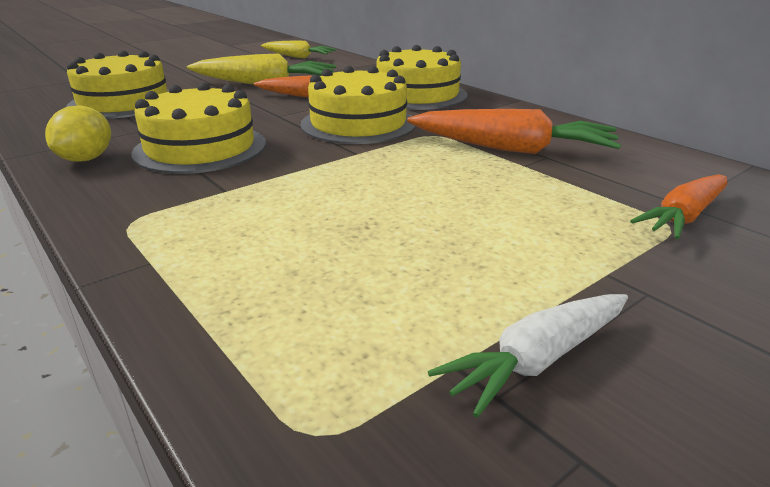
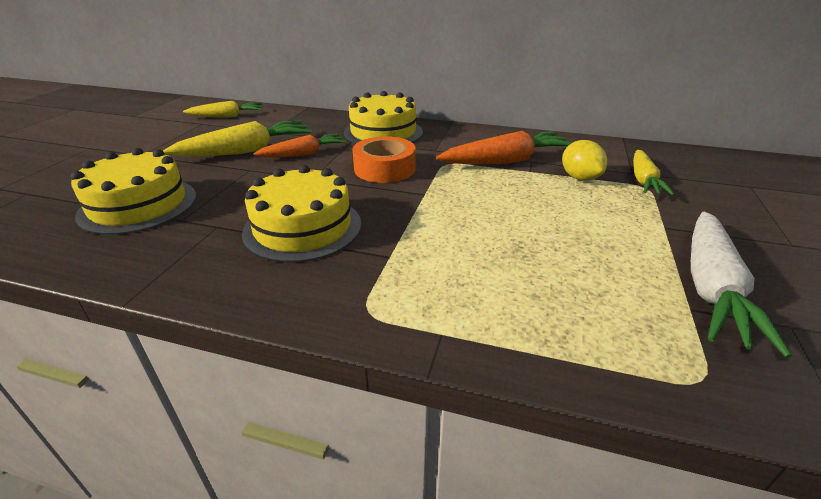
camera: 35 degrees left, 5 degrees up
(86, 159) = (217, 273): yellow lemon -> yellow lemon (579, 178)
(358, 124) = (384, 169): yellow cake -> orange tape
(537, 360) = (711, 288): white carrot -> white carrot, size x1.54
(684, 217) = (643, 180): orange carrot -> yellow carrot

